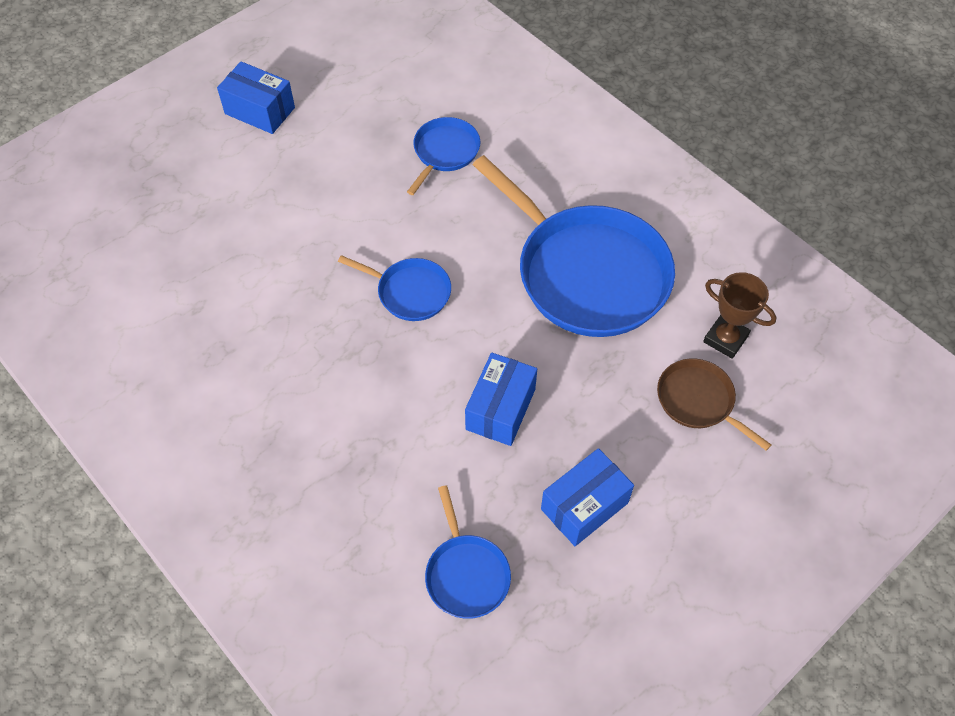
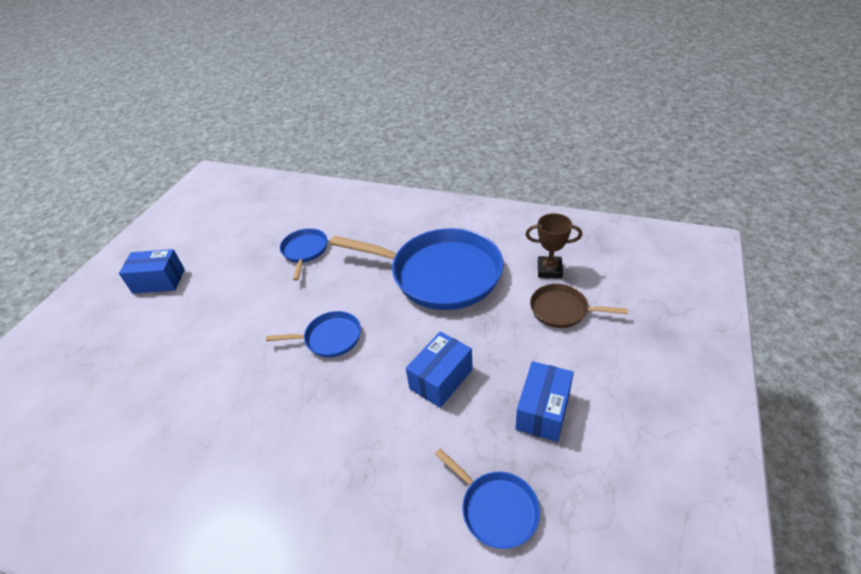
camera: 25 degrees left, 15 degrees down
(500, 409) = (441, 379): blue box -> blue box turned 45 degrees clockwise

